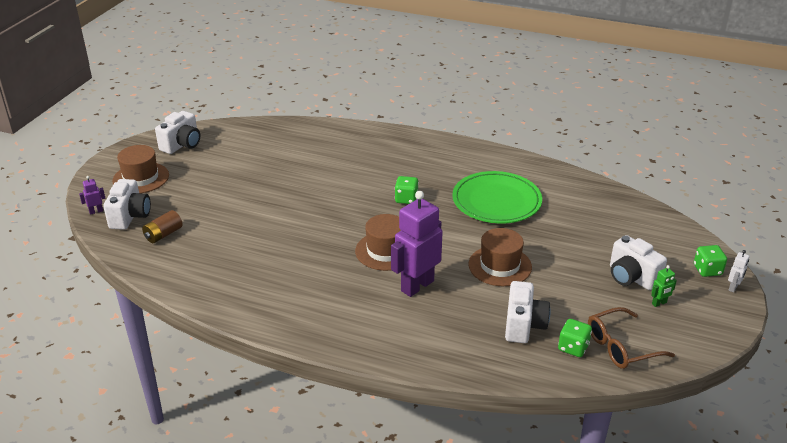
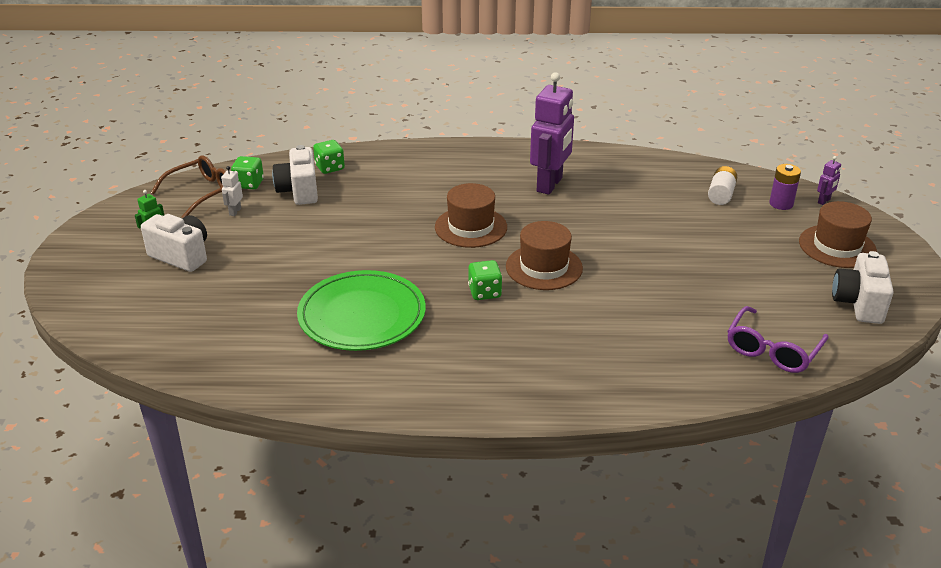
camera: 160 degrees right, 0 degrees up
(130, 216) = (781, 204): white camera -> purple battery
(163, 234) = (721, 195): brown battery -> white battery
(263, 134) = (772, 350): none -> purple glasses
(417, 286) = (418, 202): purple robot -> purple robot (550, 185)
(500, 266) = (336, 238): brown hat -> brown hat (544, 267)
(707, 270) = (85, 282): green dice -> green dice (330, 168)
(733, 287) = (61, 268): white robot -> white robot (235, 211)

